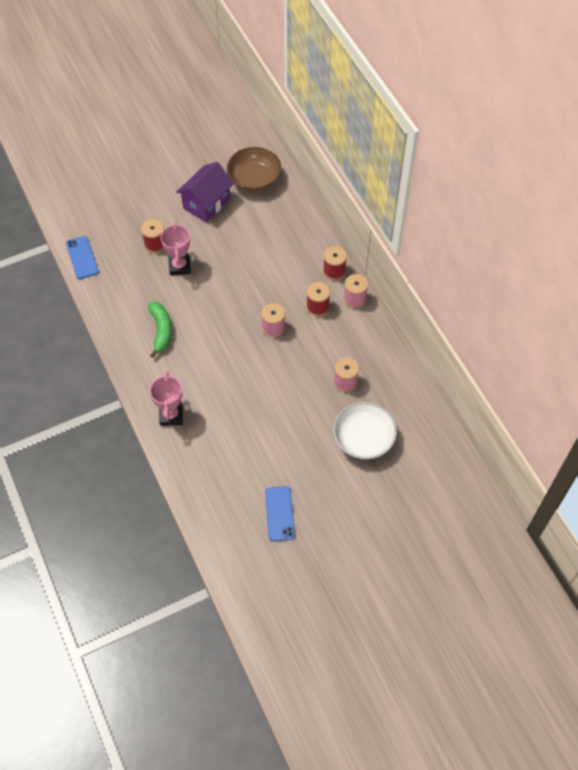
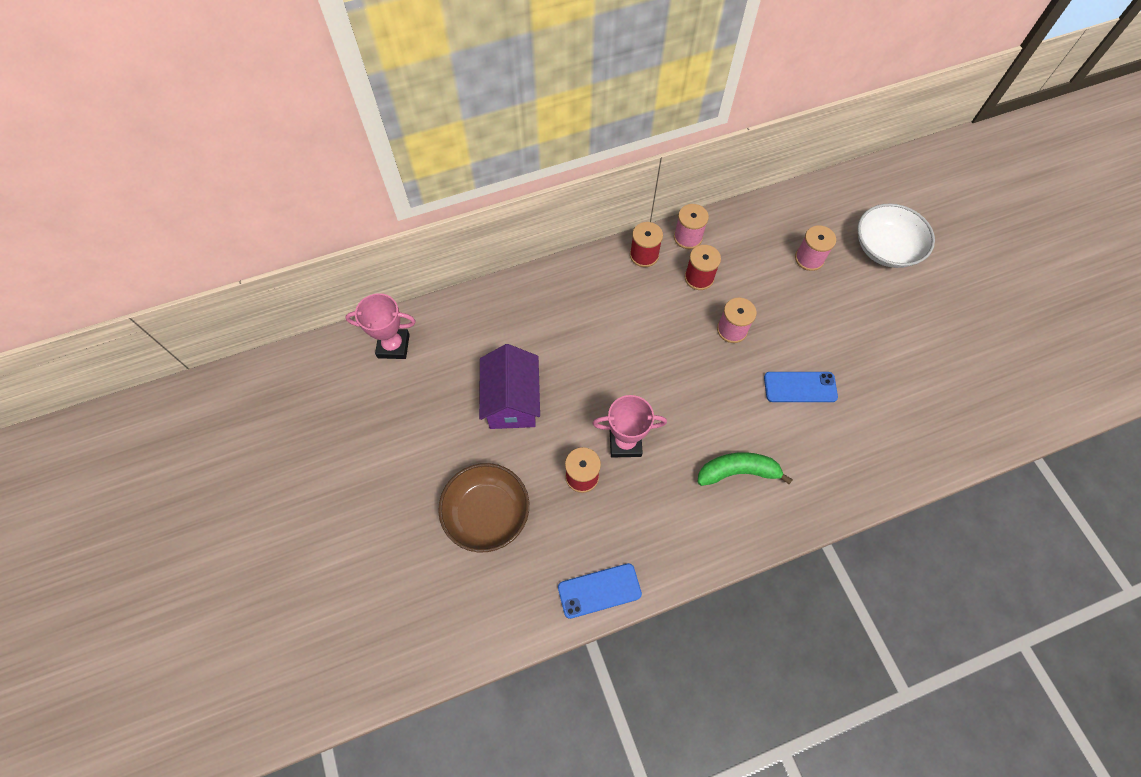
camera: 85 degrees left, 5 degrees up
(171, 415) = (875, 462): pink trophy -> pink trophy (393, 346)
(206, 203) = (512, 401): purple house -> purple house turned 45 degrees clockwise
(254, 179) = (476, 336): brown bowl -> brown bowl (487, 513)
(279, 513) = (997, 342): blue phone -> blue phone (800, 387)

